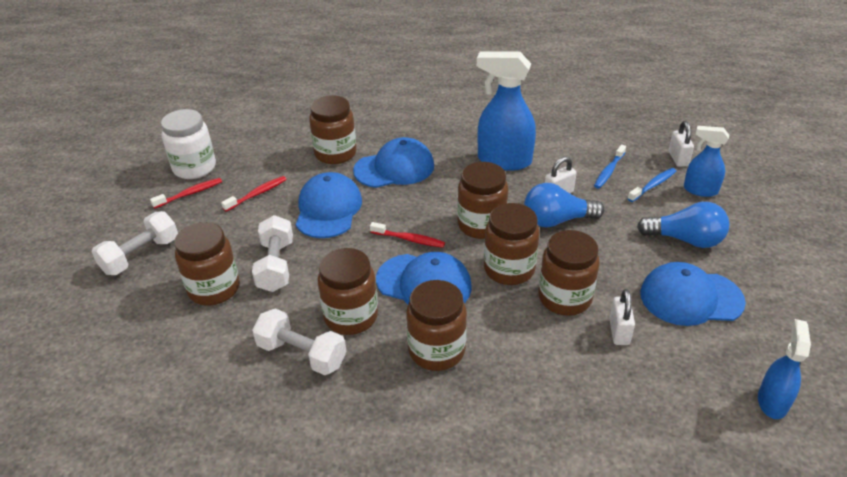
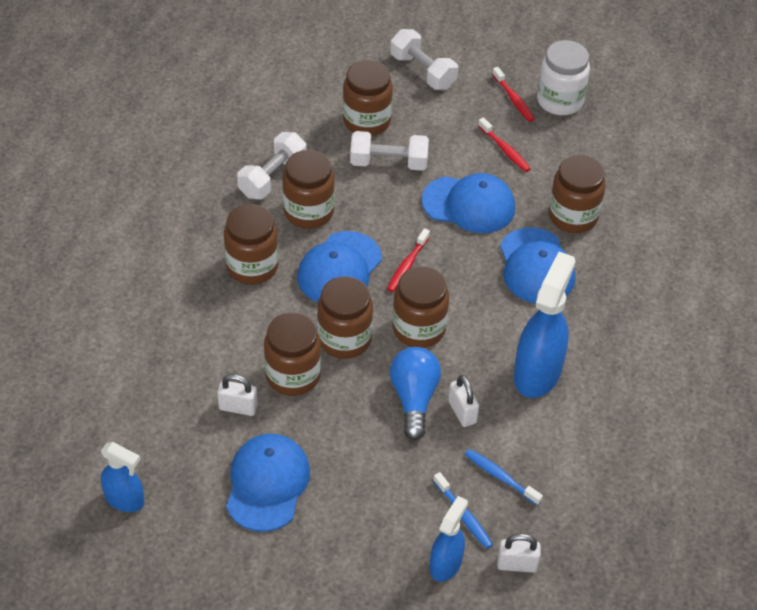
camera: 95 degrees right, 10 degrees up
(685, 239) = (357, 513): blue light bulb -> none

